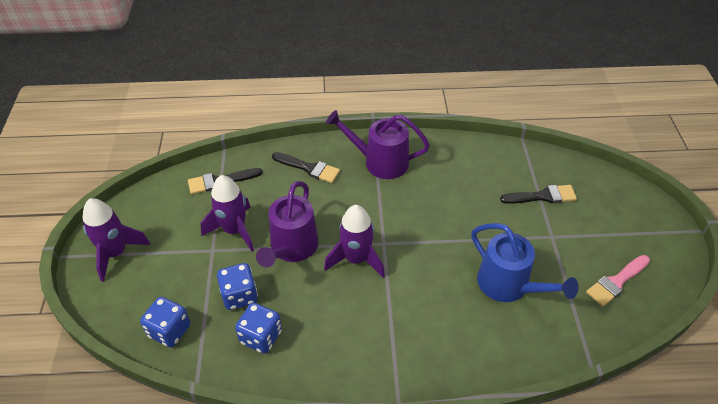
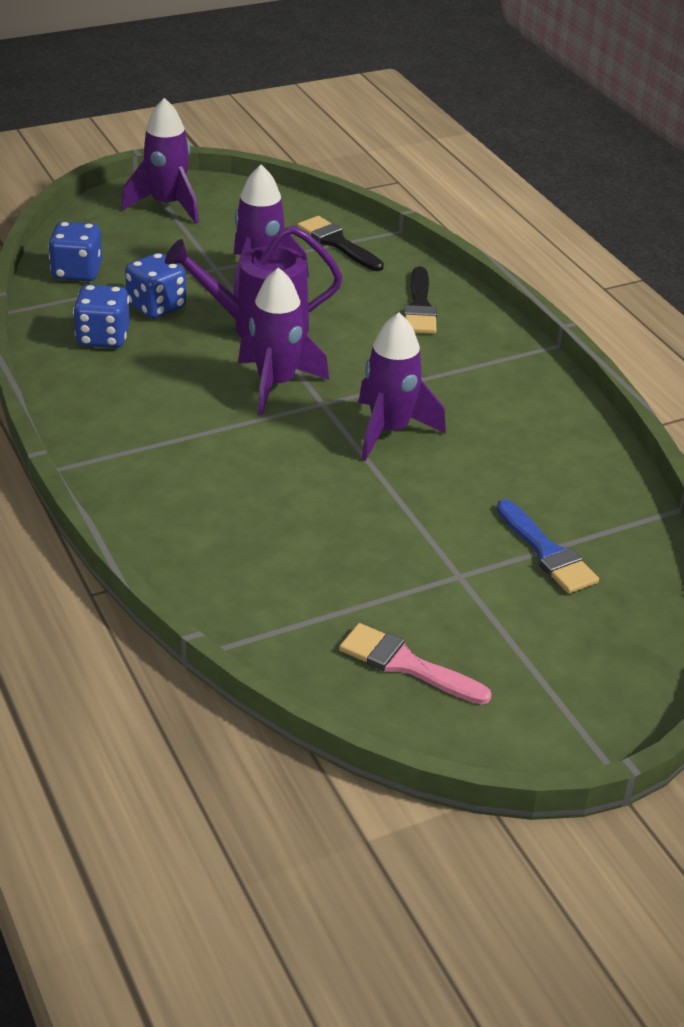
camera: 65 degrees right, 10 degrees down
(380, 162) = (486, 367): purple watering can -> none
(422, 222) = (390, 431): none -> purple rocket
(508, 285) = (320, 539): blue watering can -> none
(542, 196) = (547, 552): black brush -> blue brush

